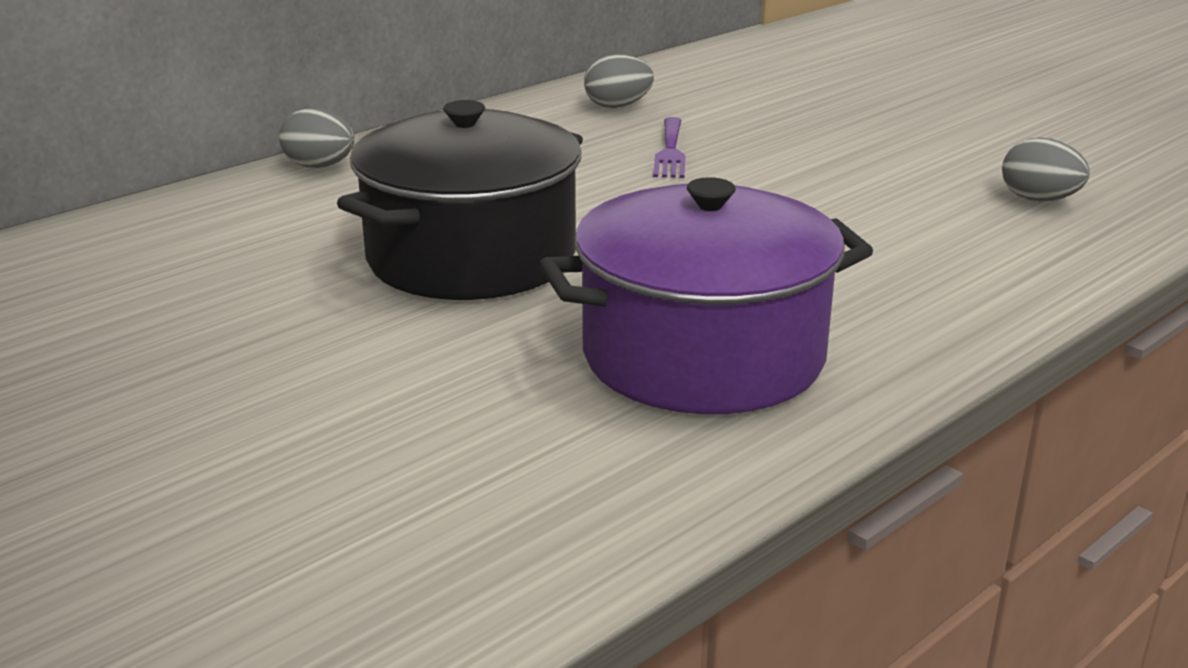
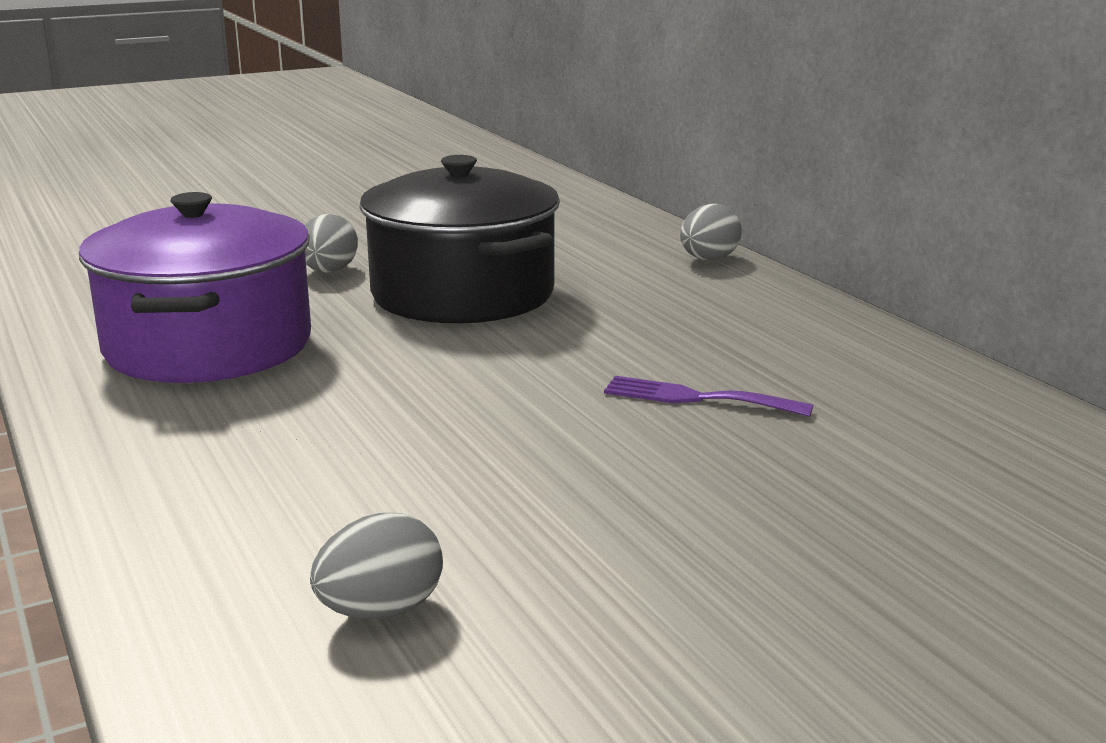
camera: 105 degrees right, 5 degrees down
(617, 106) = (887, 392): grey egg -> grey egg (329, 271)

